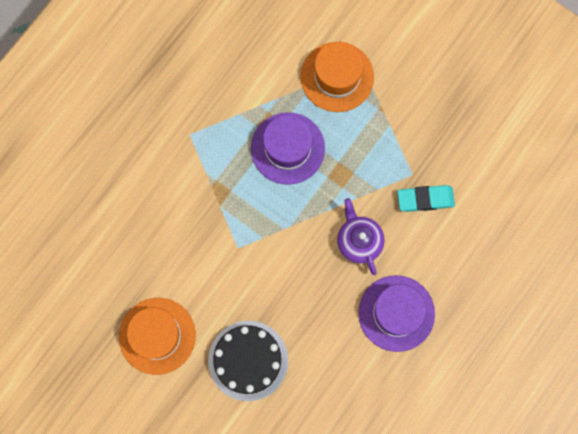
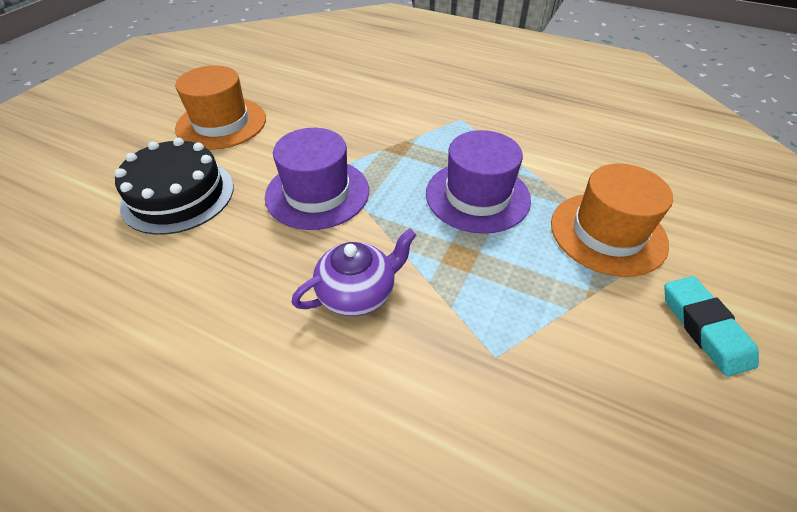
camera: 80 degrees right, 30 degrees down
(396, 313) = (231, 366): purple hat -> purple hat (317, 193)
(425, 199) = (455, 386): turquoise eraser -> turquoise eraser (704, 328)

